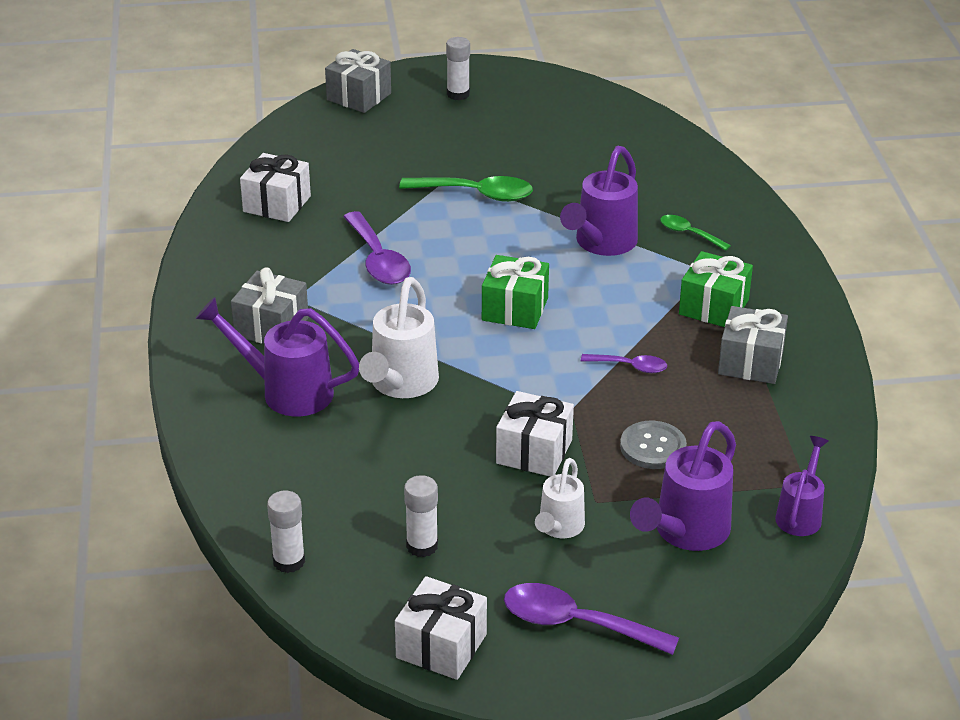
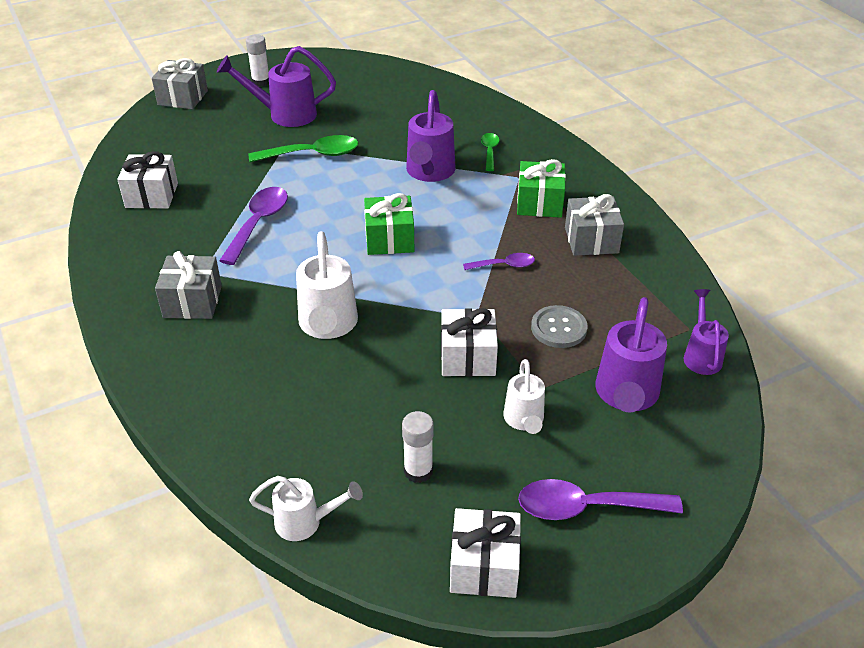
camera: 20 degrees left, 5 degrees up
(286, 391) = (230, 357): purple watering can -> purple watering can (284, 114)
(289, 561) = (306, 522): white glue stick -> white watering can
(378, 260) = (258, 223): purple spoon -> purple spoon turned 120 degrees counterclockwise
(689, 234) = (489, 151): green spoon -> green spoon turned 75 degrees clockwise

